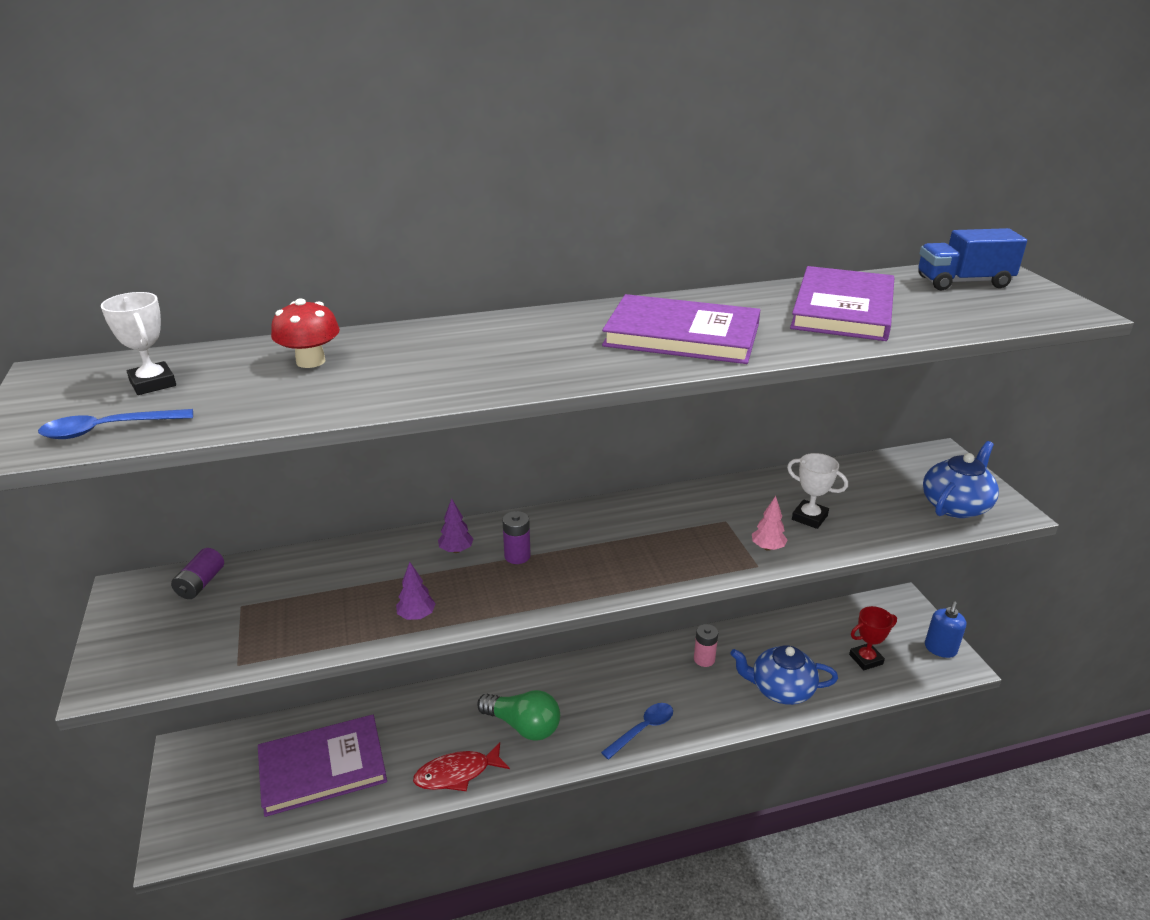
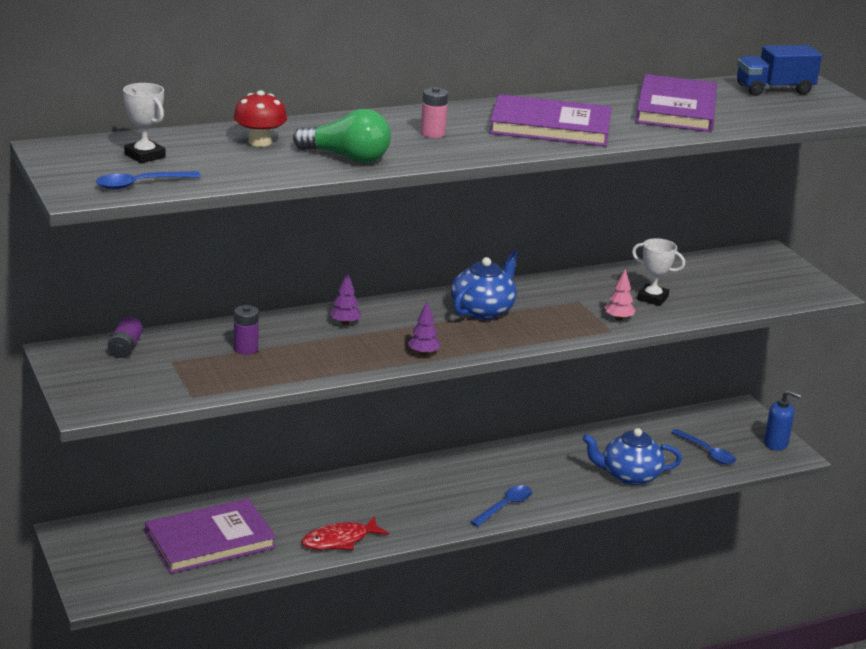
camera: 10 degrees left, 5 degrees down
(416, 616) = (329, 366): purple tree -> purple tree (423, 353)
(517, 556) = (401, 326): purple battery -> purple battery (246, 349)
(523, 726) = (392, 507): green light bulb -> green light bulb (347, 157)
(704, 659) = (554, 456): pink battery -> pink battery (432, 133)
(866, 659) = (707, 452): red trophy -> blue spoon
(940, 649) = (776, 443): blue soap dispenser -> blue soap dispenser turned 90 degrees counterclockwise
(955, 505) = (779, 289): blue teapot -> blue teapot (483, 310)

